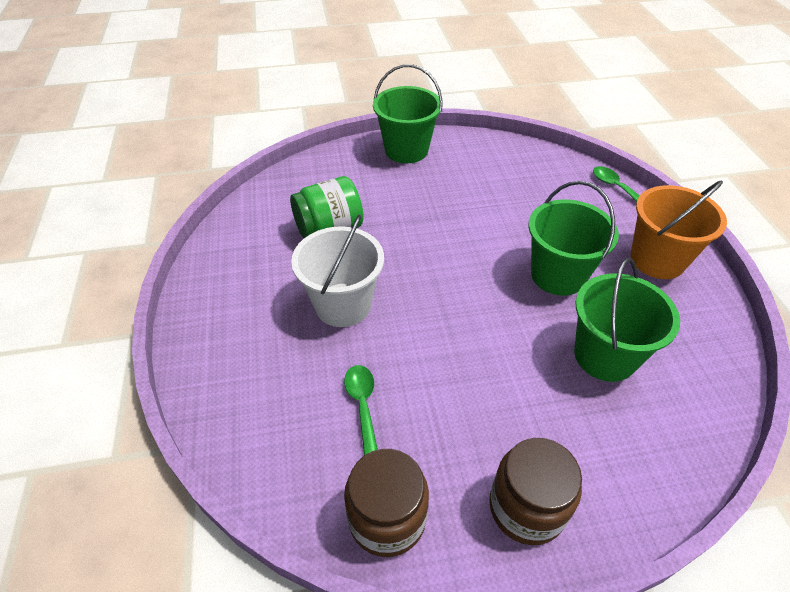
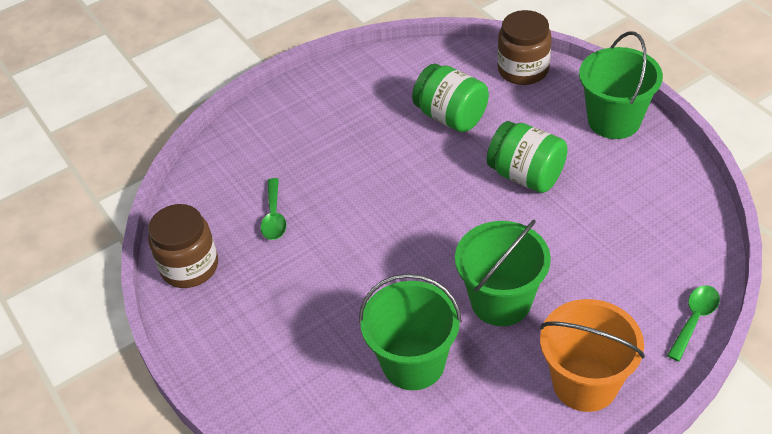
camera: 70 degrees right, 0 degrees up
(343, 305) = (366, 164): white bucket -> none
(362, 404) = (274, 216): green spoon -> green spoon turned 120 degrees clockwise
(430, 212) = (526, 175): none -> green jar
(526, 507) = (232, 344): brown jar -> brown jar (523, 70)

